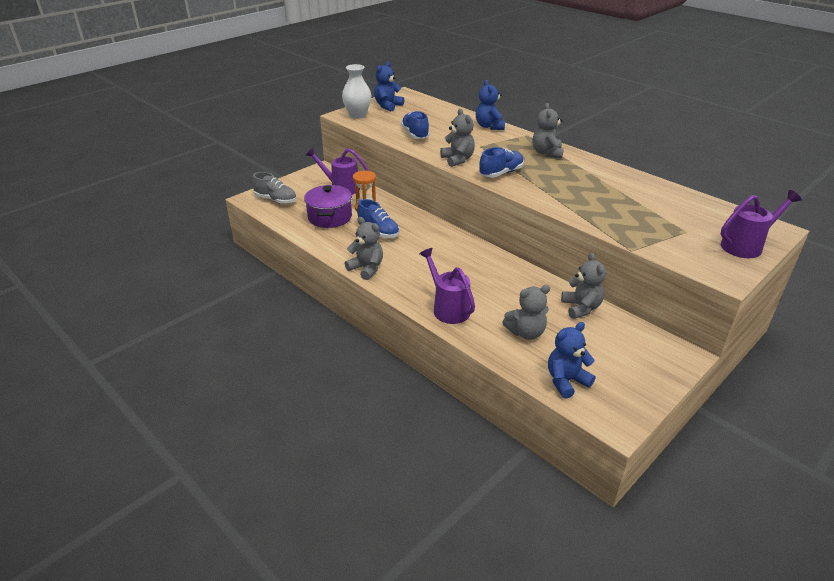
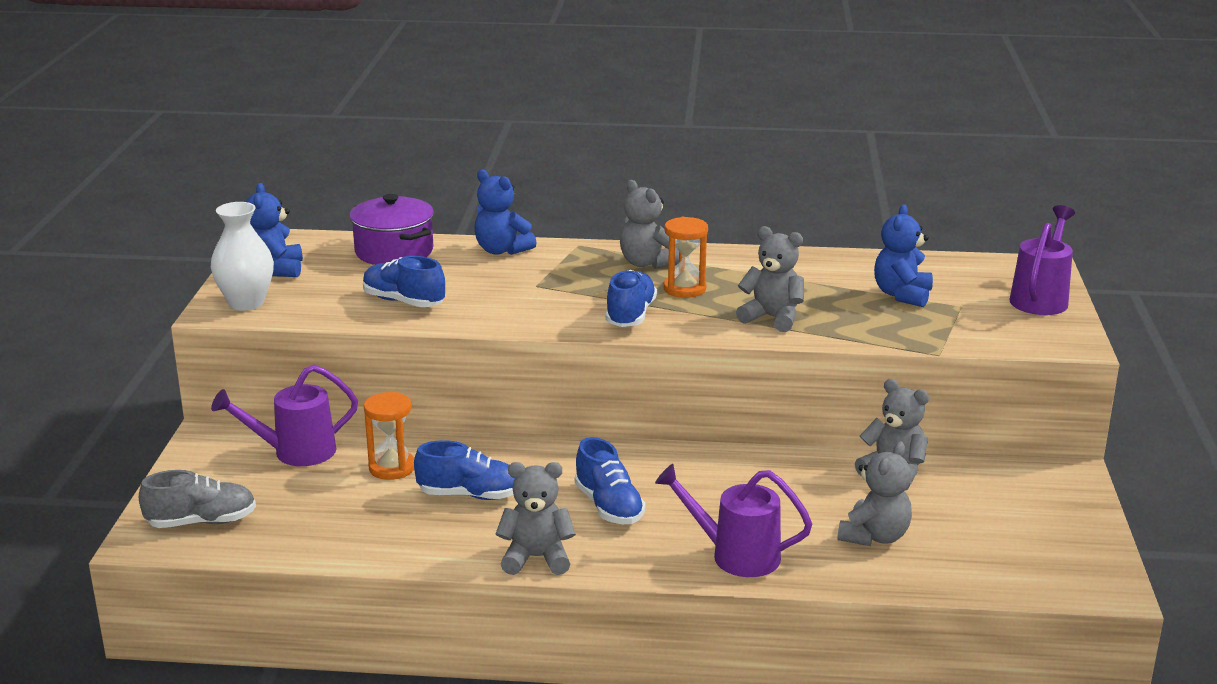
camera: 40 degrees left, 10 degrees down
(330, 217) = (351, 508): purple pot -> purple pot (394, 251)
(425, 261) = (609, 506): none -> blue shoe
(457, 160) = (536, 318): grey teddy bear -> grey teddy bear (772, 318)
(546, 170) = (684, 289): none -> orange hourglass
(566, 381) = (997, 570): blue teddy bear -> blue teddy bear (902, 295)

